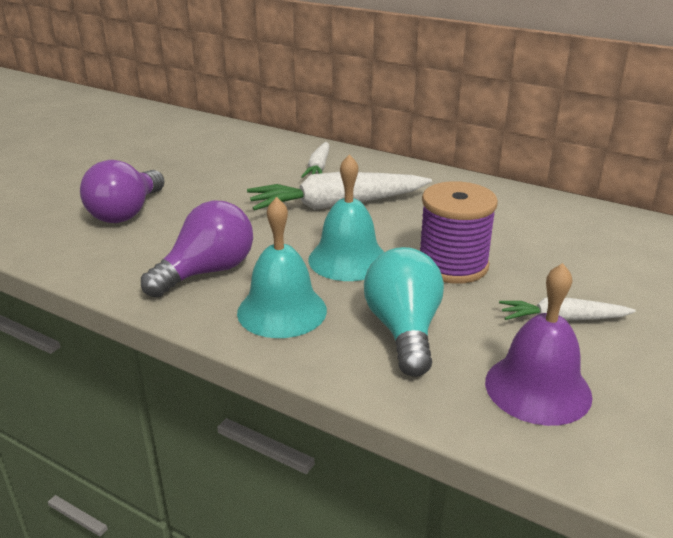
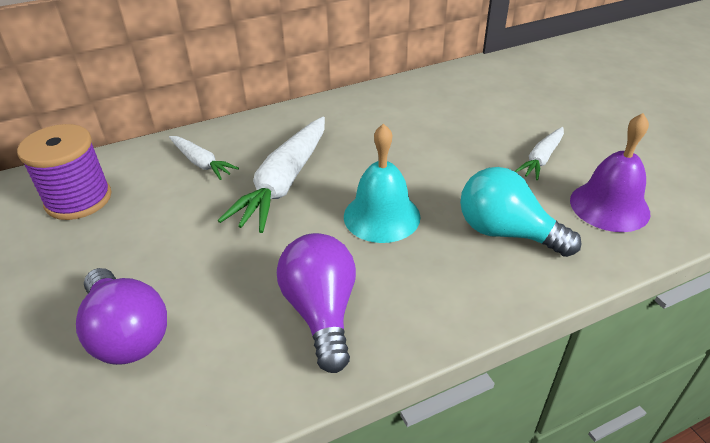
camera: 55 degrees left, 10 degrees up
(282, 311) = (429, 287): turquoise bell -> none
(452, 265) = (438, 169): purple spool -> purple spool (78, 199)

